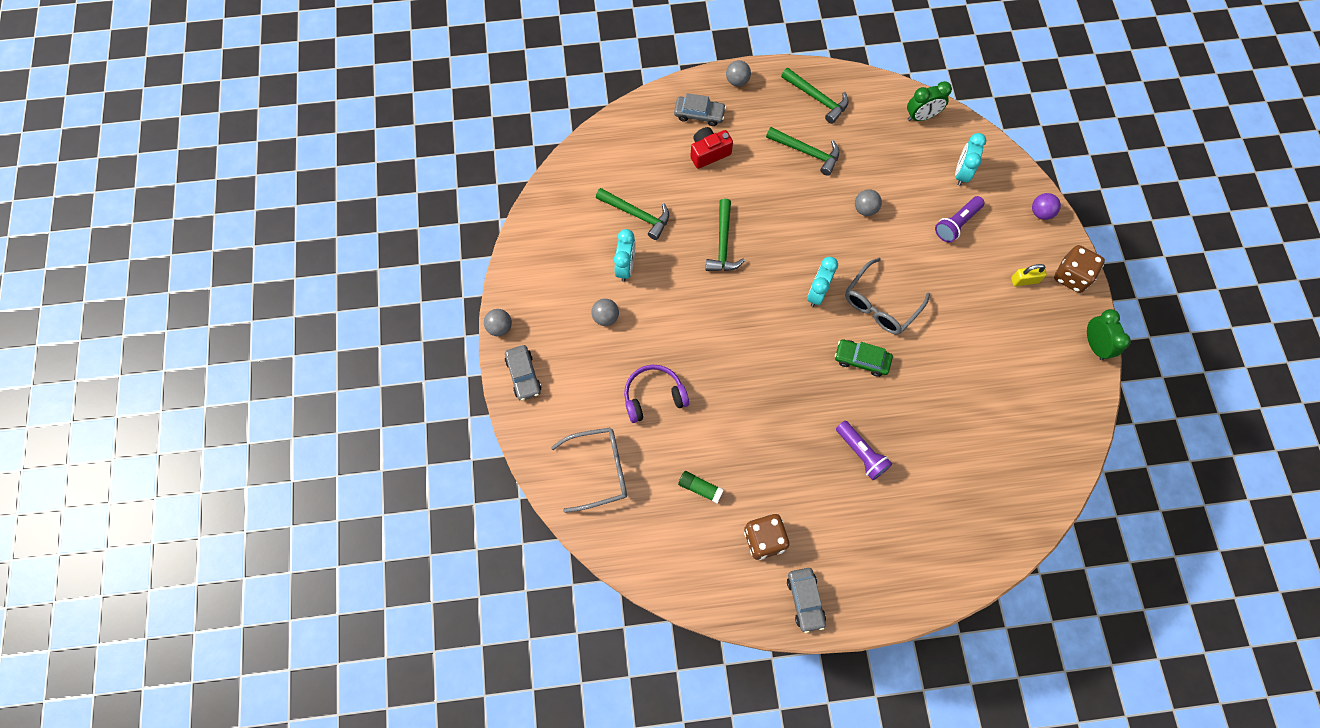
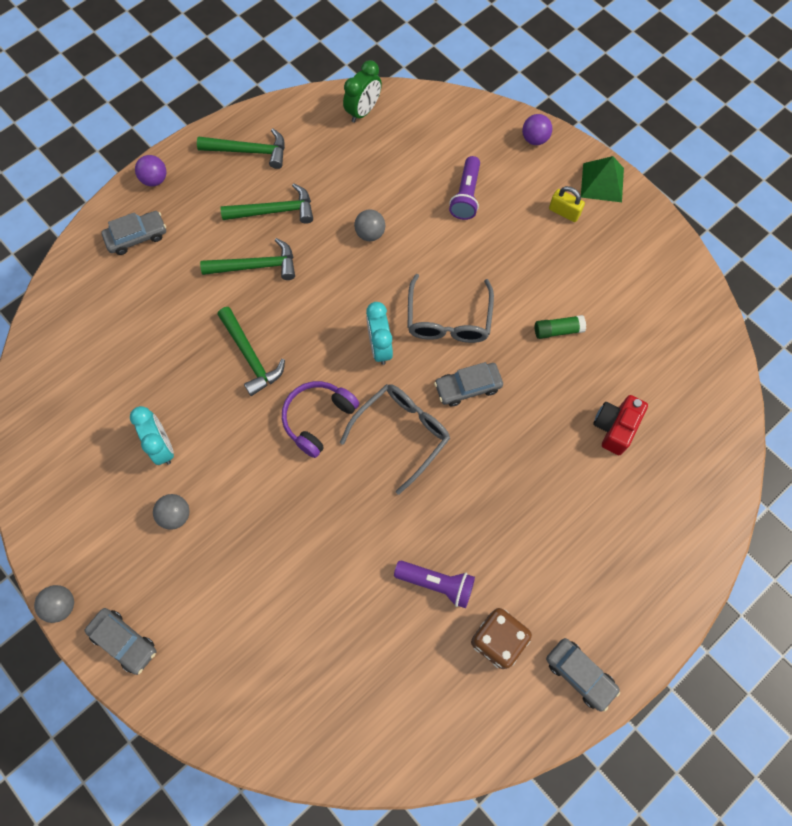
camera: 35 degrees left, 0 degrees up
(600, 470) = (279, 688): grey glasses -> grey glasses (403, 433)
(637, 214) = (138, 382): green hammer -> green hammer (256, 266)
(653, 396) = (284, 567): purple headphones -> purple headphones (318, 419)
(700, 488) = (397, 632): green glue stick -> green glue stick (558, 330)
(708, 153) = (173, 271): red camera -> red camera (615, 428)
(737, 81) = (155, 179): grey ball -> purple ball
(861, 360) = (468, 387): green car -> grey car
(861, 453) = (531, 482): purple flashlight -> purple flashlight (437, 583)
(961, 173) = (437, 144): turquoise clock -> none
(1024, 280) = (564, 212): yellow padlock -> yellow padlock turned 75 degrees clockwise
(1071, 276) = (602, 182): brown dice -> green pyramid
(1094, 345) = (666, 234): green clock -> none

